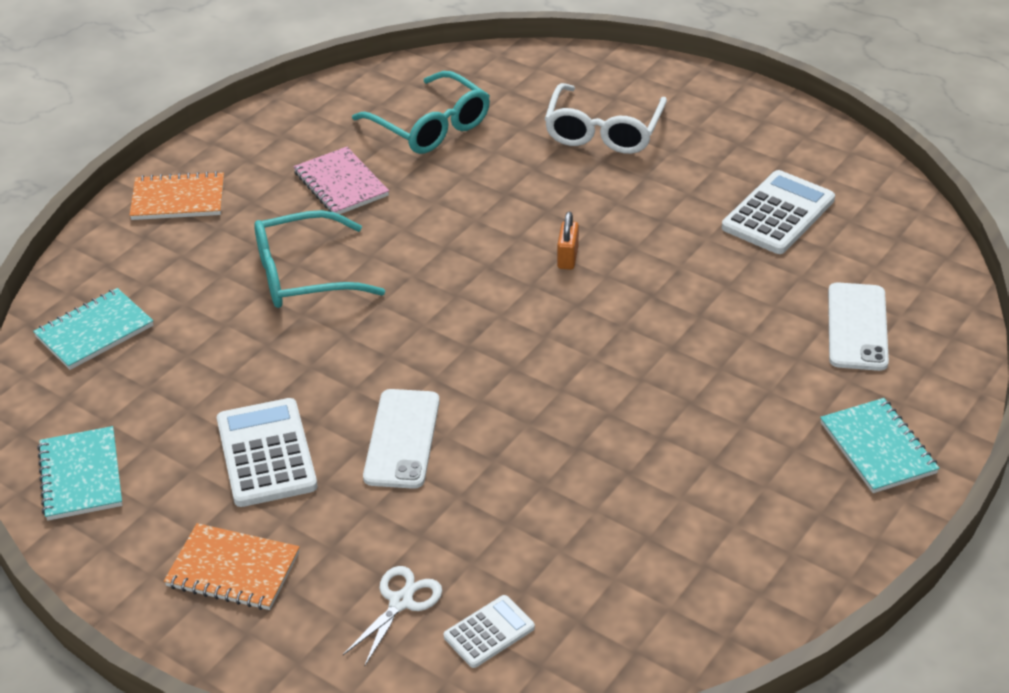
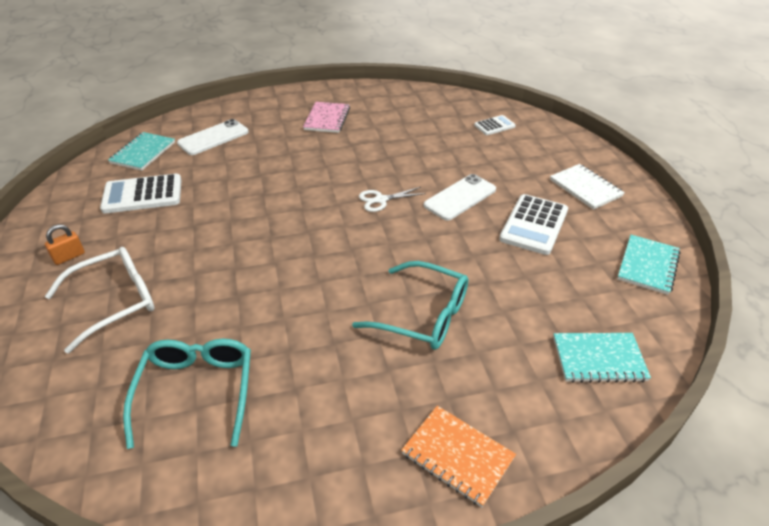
camera: 140 degrees left, 0 degrees up
(233, 569) = (585, 188): orange notebook -> white notebook
(341, 184) = (322, 378): pink notebook -> pink notebook (327, 119)
(401, 602) = (519, 147): white scissors -> white scissors (381, 200)
(489, 632) = (494, 126): white calculator -> white calculator turned 150 degrees clockwise
(567, 257) = (269, 234): orange padlock -> orange padlock (69, 257)
(877, 448) = (284, 105): turquoise notebook -> turquoise notebook (143, 153)

